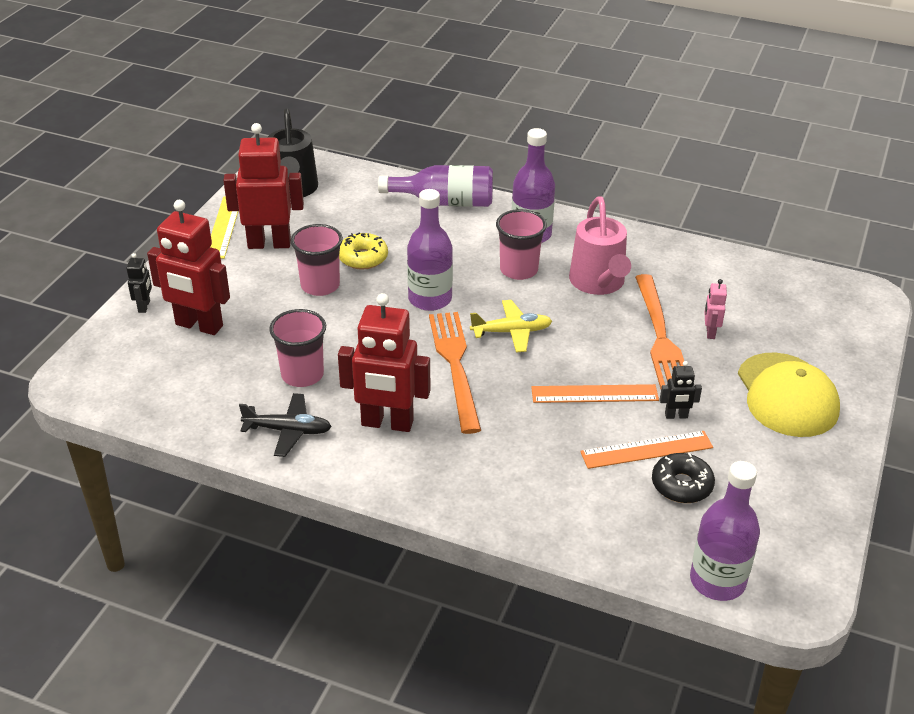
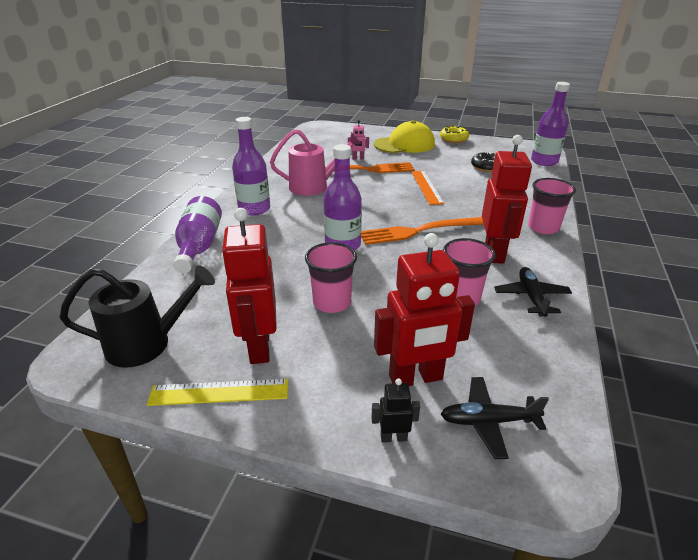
camera: 95 degrees left, 5 degrees down
(136, 357) = (488, 421): none -> black plane
(199, 326) = (416, 378): red robot -> red robot turned 60 degrees clockwise
(363, 258) = (286, 282): yellow donut -> yellow donut (453, 139)
(511, 332) = (375, 212): yellow plane -> none
(518, 270) = (300, 212): pink cup -> pink cup (543, 227)
(646, 450) = (465, 174): orange ruler -> none
(676, 416) = (434, 167): black robot -> none

